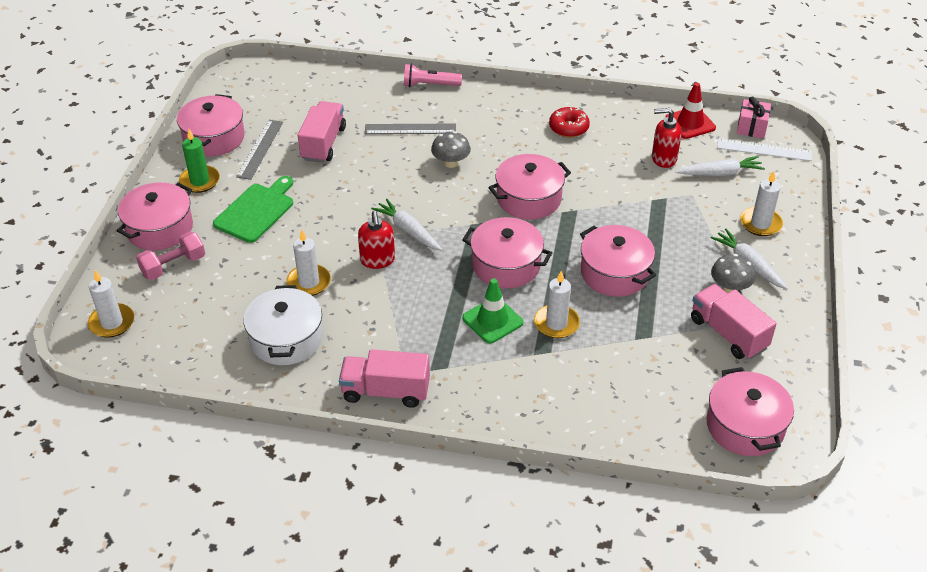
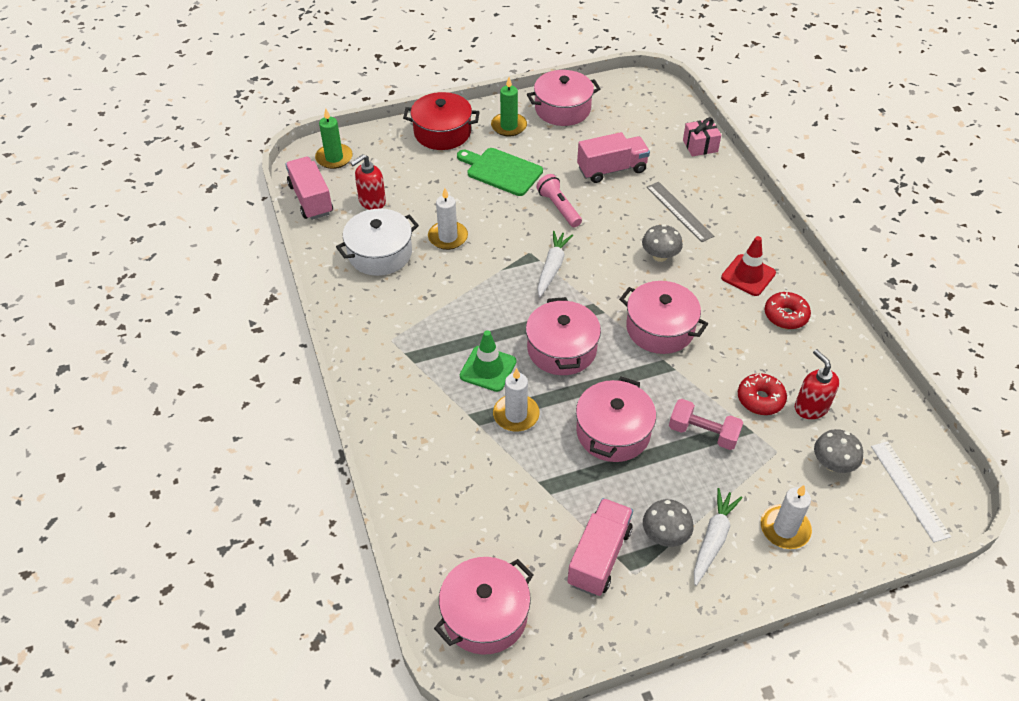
camera: 60 degrees right, 5 degrees up
(112, 322) = (334, 158): white candle -> green candle
(159, 228) = (442, 132): pink pot -> red pot
(173, 266) = (410, 158): pink dumbbell -> pink dumbbell (703, 433)
(256, 211) = (501, 171): green cutting board -> green cutting board turned 150 degrees counterclockwise
(260, 149) = (572, 139): grey ruler -> none
(377, 260) = (503, 265): red soap dispenser -> red soap dispenser (372, 201)
(386, 391) = (364, 336): pink truck -> pink truck (311, 199)
(429, 85) = (750, 196): pink flashlight -> pink flashlight (559, 208)
(638, 179) = (760, 399): none -> red donut
(690, 123) = (888, 408): red traffic cone -> red traffic cone (748, 275)
(720, 173) = (833, 464): white carrot -> grey mushroom
(751, 127) = (936, 465): pink gift -> pink gift (700, 146)

